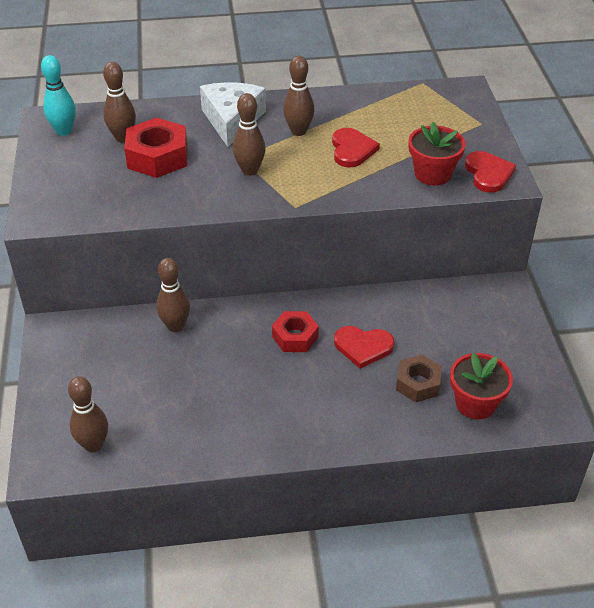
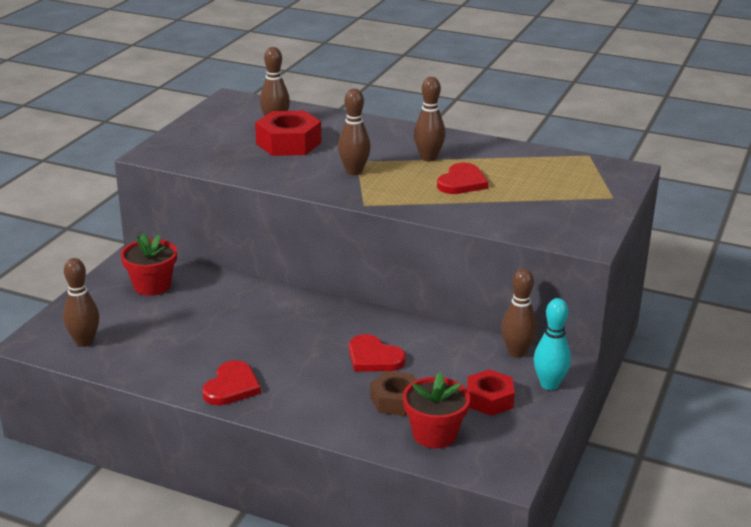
camera: 30 degrees right, 15 degrees down
(64, 131) = (235, 109): turquoise bowling pin -> turquoise bowling pin (549, 384)
(175, 326) = (229, 289): brown bowling pin -> brown bowling pin (517, 352)
(232, 120) = (379, 136): white cheese -> none
(295, 337) = (321, 330): red nut -> red nut (489, 399)
(432, 174) = (518, 218): red flower pot -> red flower pot (152, 286)
(488, 174) = (574, 233): red heart -> red heart (232, 386)

